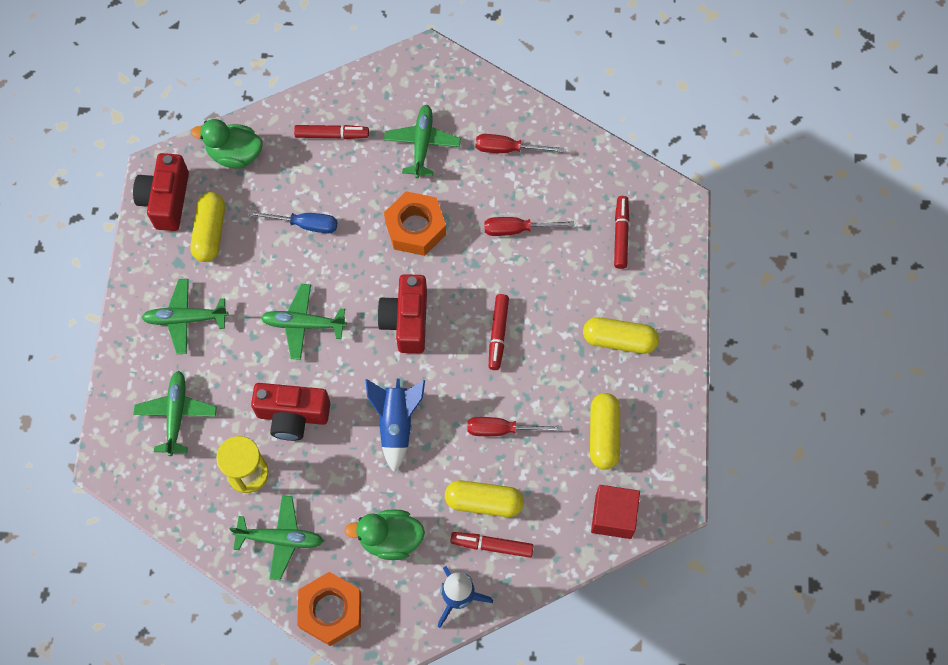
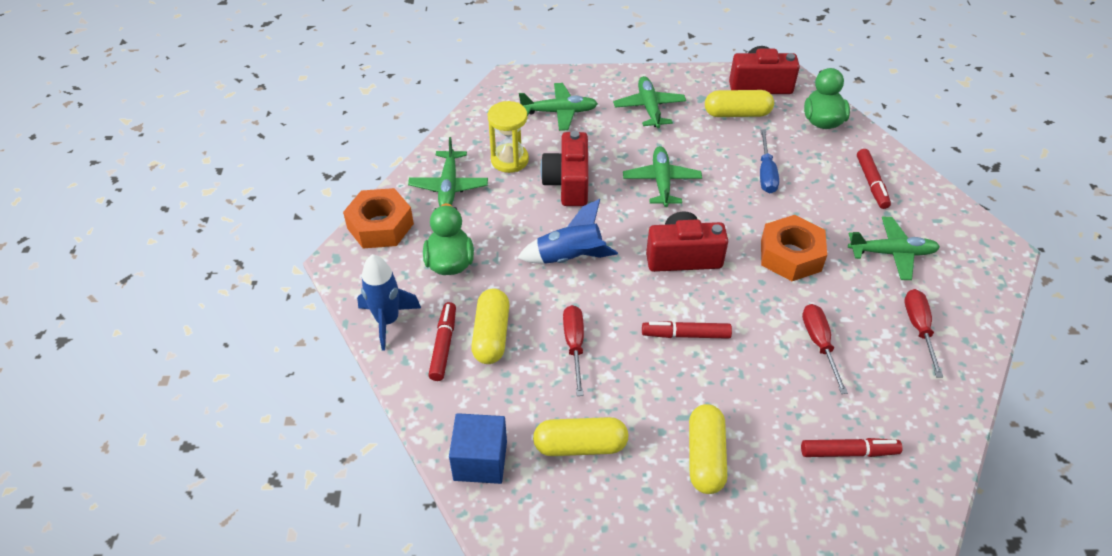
camera: 85 degrees right, 20 degrees down
(613, 516) = (480, 460): red cube -> blue cube

